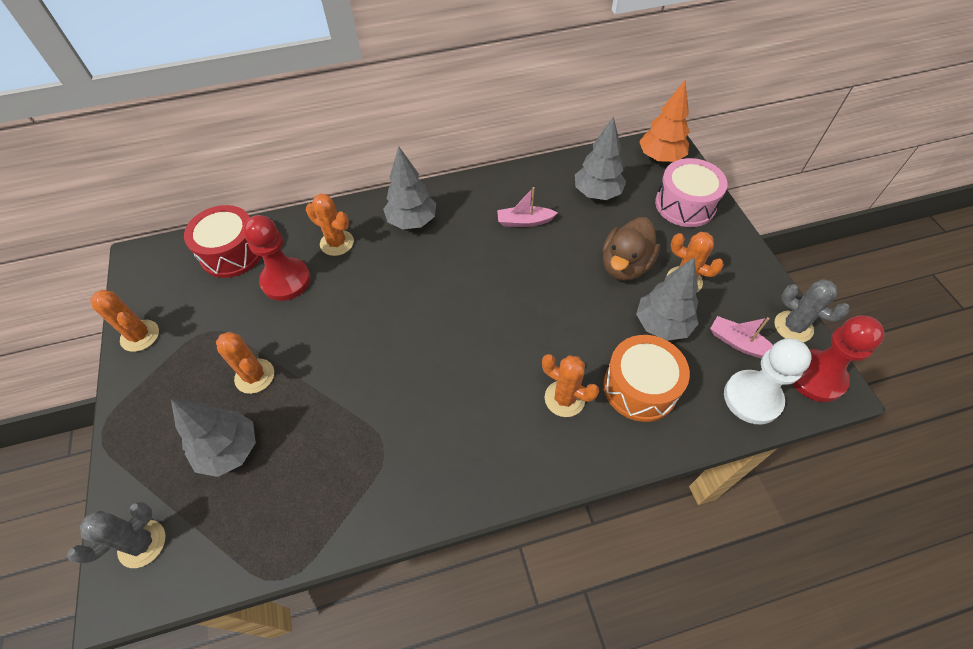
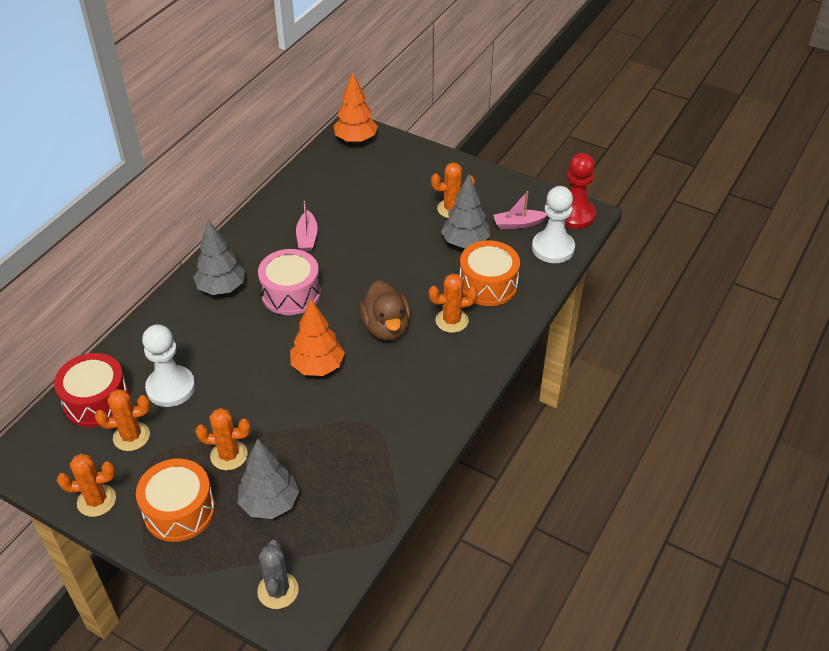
camera: 45 degrees left, 10 degrees down
(172, 395) = (179, 510): none -> orange drum
(286, 280) = (171, 388): red pawn -> white pawn
(337, 243) = (179, 339): orange cactus -> orange cactus (131, 436)
(404, 350) = (318, 367): none -> orange tree
(524, 221) = (307, 237): pink boat -> pink boat turned 45 degrees counterclockwise
(597, 193) = (338, 188): grey tree -> none
(625, 265) = (406, 223): brown duck -> brown duck (386, 327)
(685, 204) = (404, 161): pink drum -> pink drum (291, 293)
(793, 327) = (538, 195): grey cactus -> none

